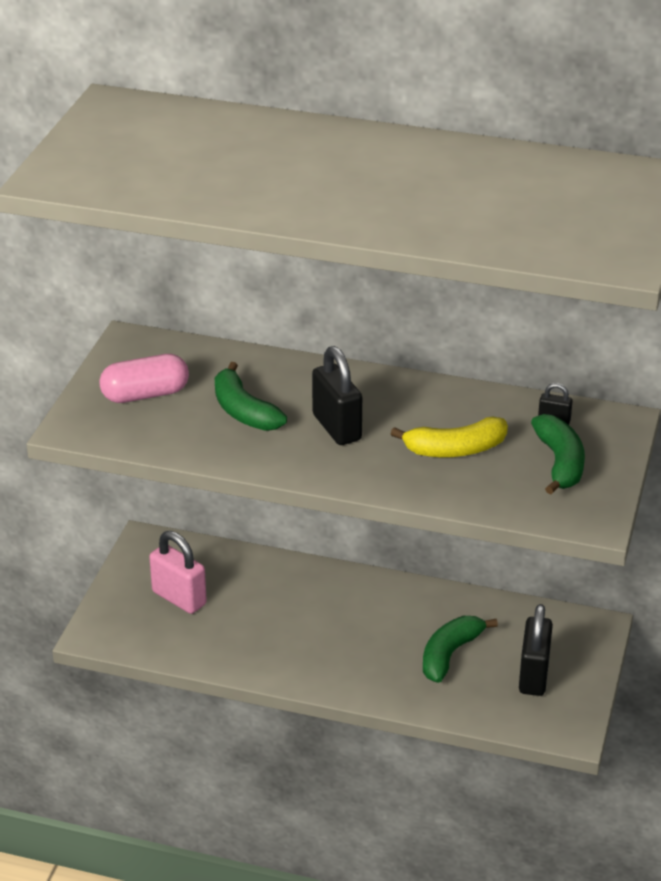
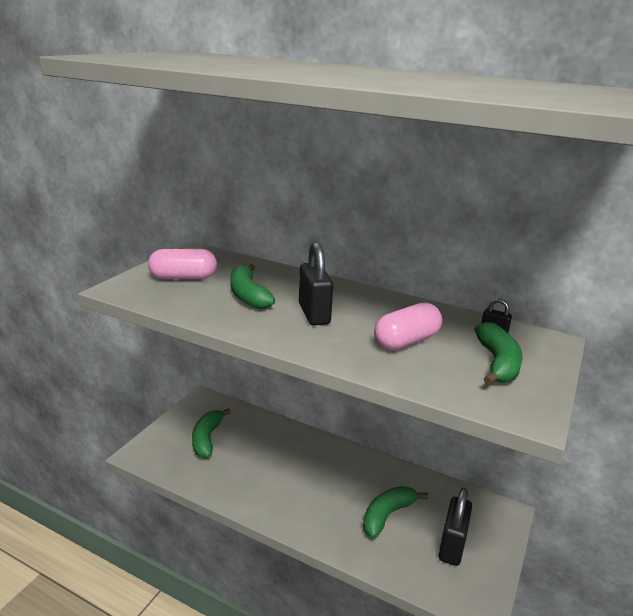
camera: 10 degrees right, 10 degrees down
(179, 598) = (207, 439): pink padlock -> green banana
(455, 450) = (406, 341): yellow banana -> pink capsule

